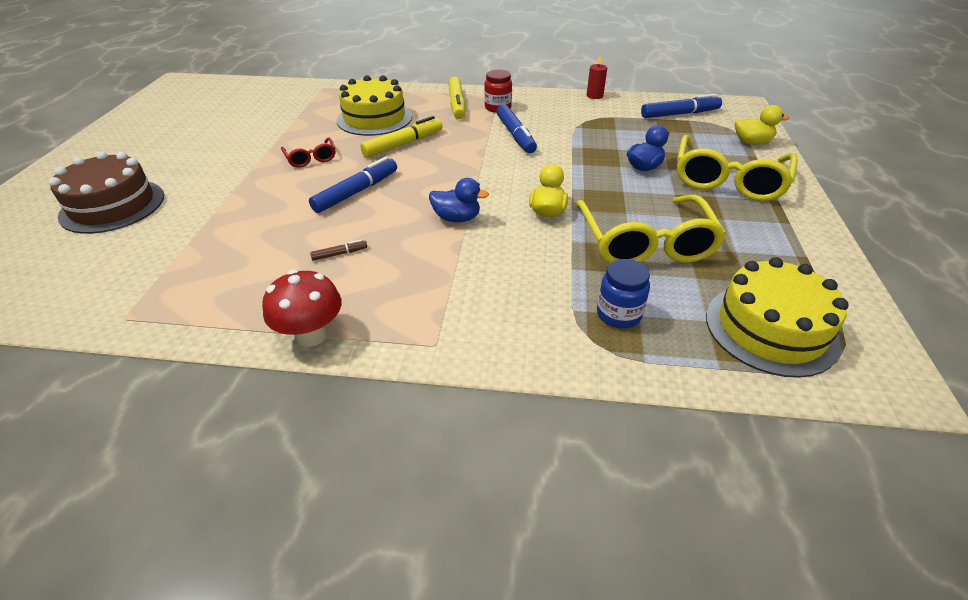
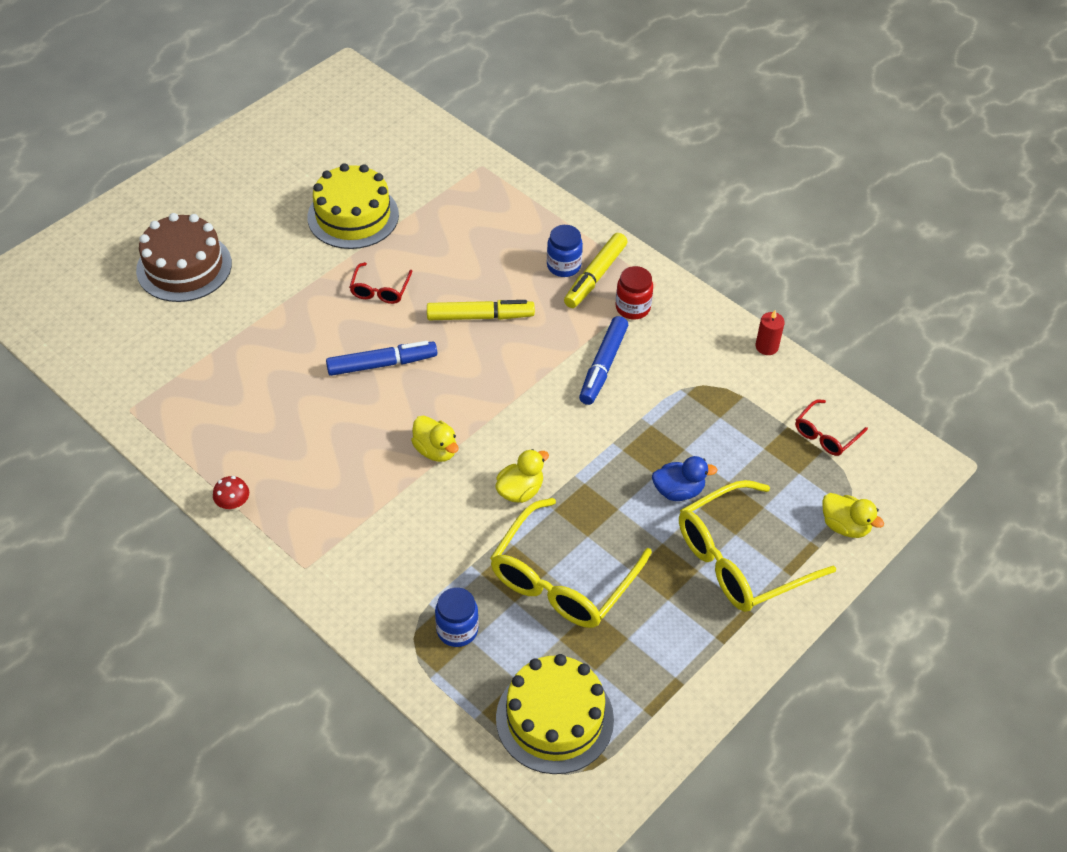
camera: 35 degrees right, 10 degrees up
(311, 335) = (233, 505): red mushroom -> red mushroom, size x0.58
(339, 254) = (311, 434): brown marker -> none
(374, 118) = (488, 255): yellow cake -> yellow cake (353, 216)
(431, 107) = (563, 266): none -> blue jar
(457, 218) = (436, 450): blue duck -> yellow duck
(679, 114) = (825, 435): blue marker -> red glasses

